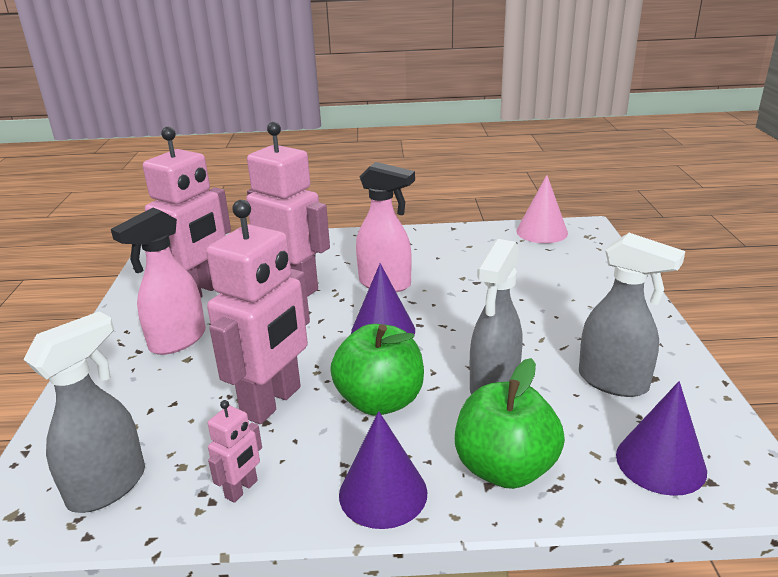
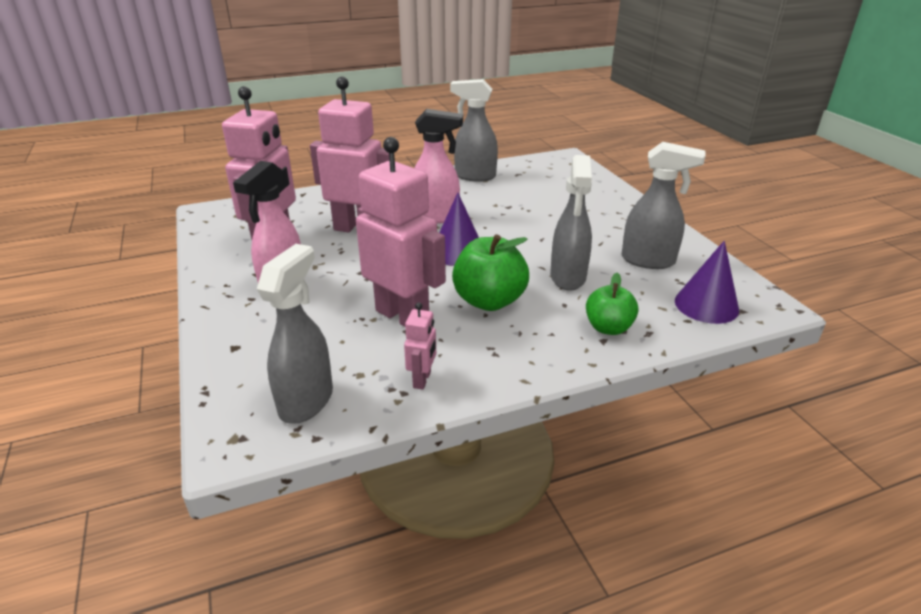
camera: 20 degrees left, 5 degrees up
(272, 402) = (403, 316): pink robot -> pink robot turned 60 degrees counterclockwise
(383, 493) = (532, 360): purple cone -> none
(459, 239) = (474, 176): none -> grey spray bottle
(505, 468) = (608, 328): green apple -> green apple, size x0.64
(542, 232) = (536, 164): pink cone -> none

